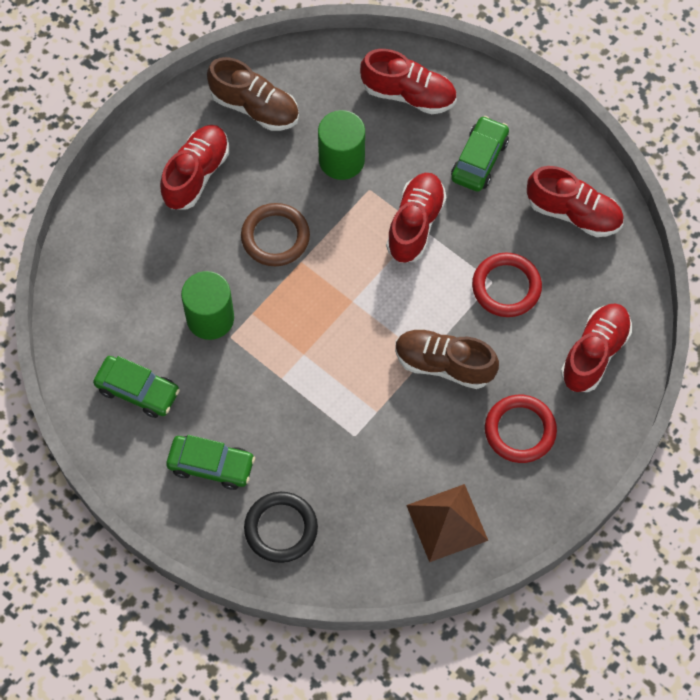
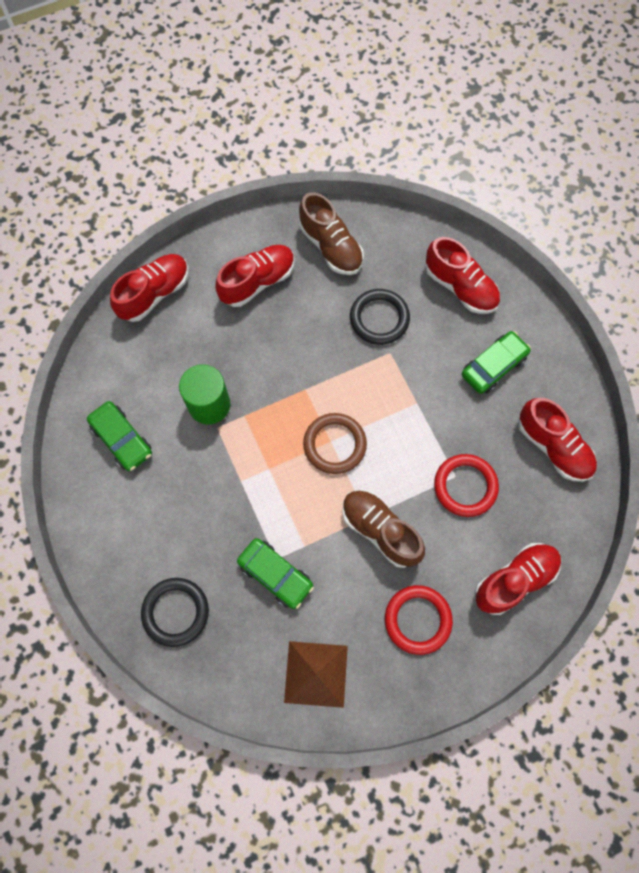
camera: 25 degrees right, 5 degrees up
(211, 465) = (147, 530): green car -> green car (275, 575)
(275, 237) = (294, 360): brown ring -> brown ring (334, 444)
(341, 160) = (379, 318): green cylinder -> black ring
(415, 224) = (414, 398): red shoe -> red shoe (154, 293)

